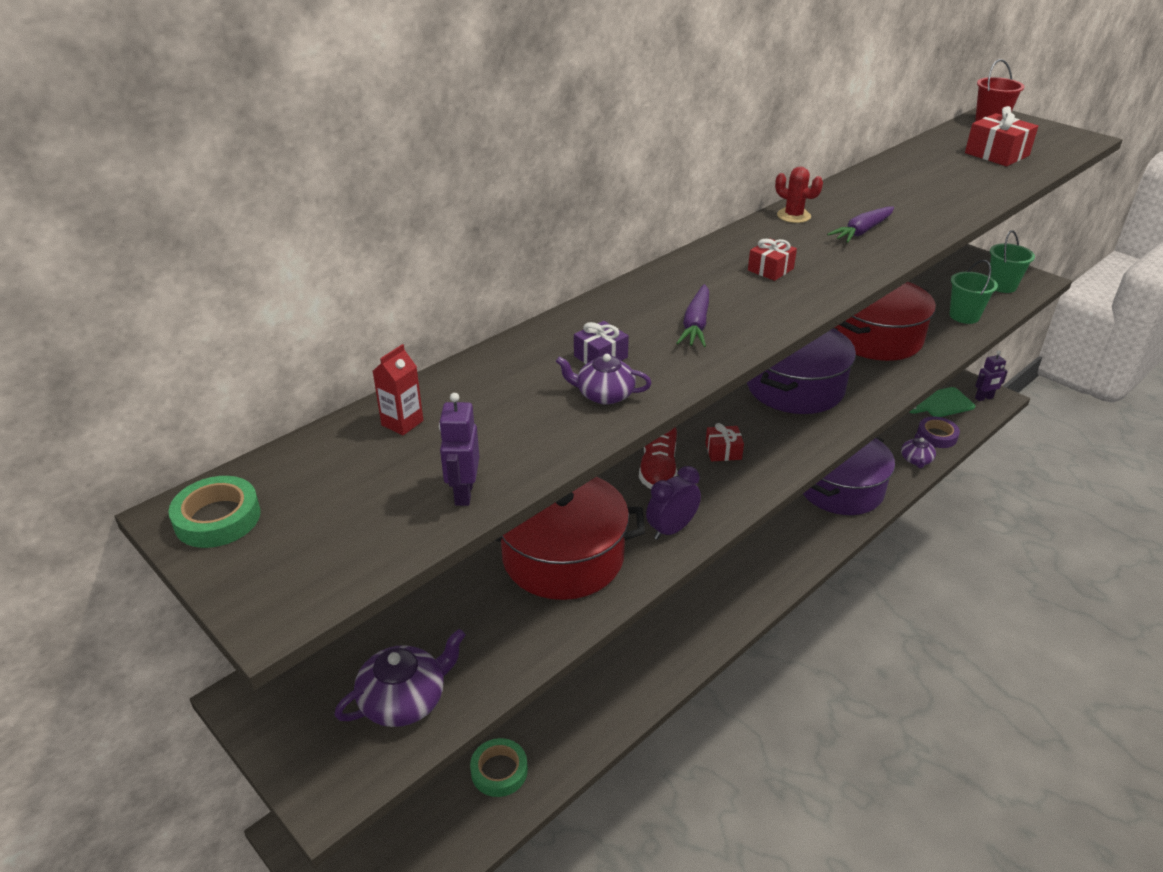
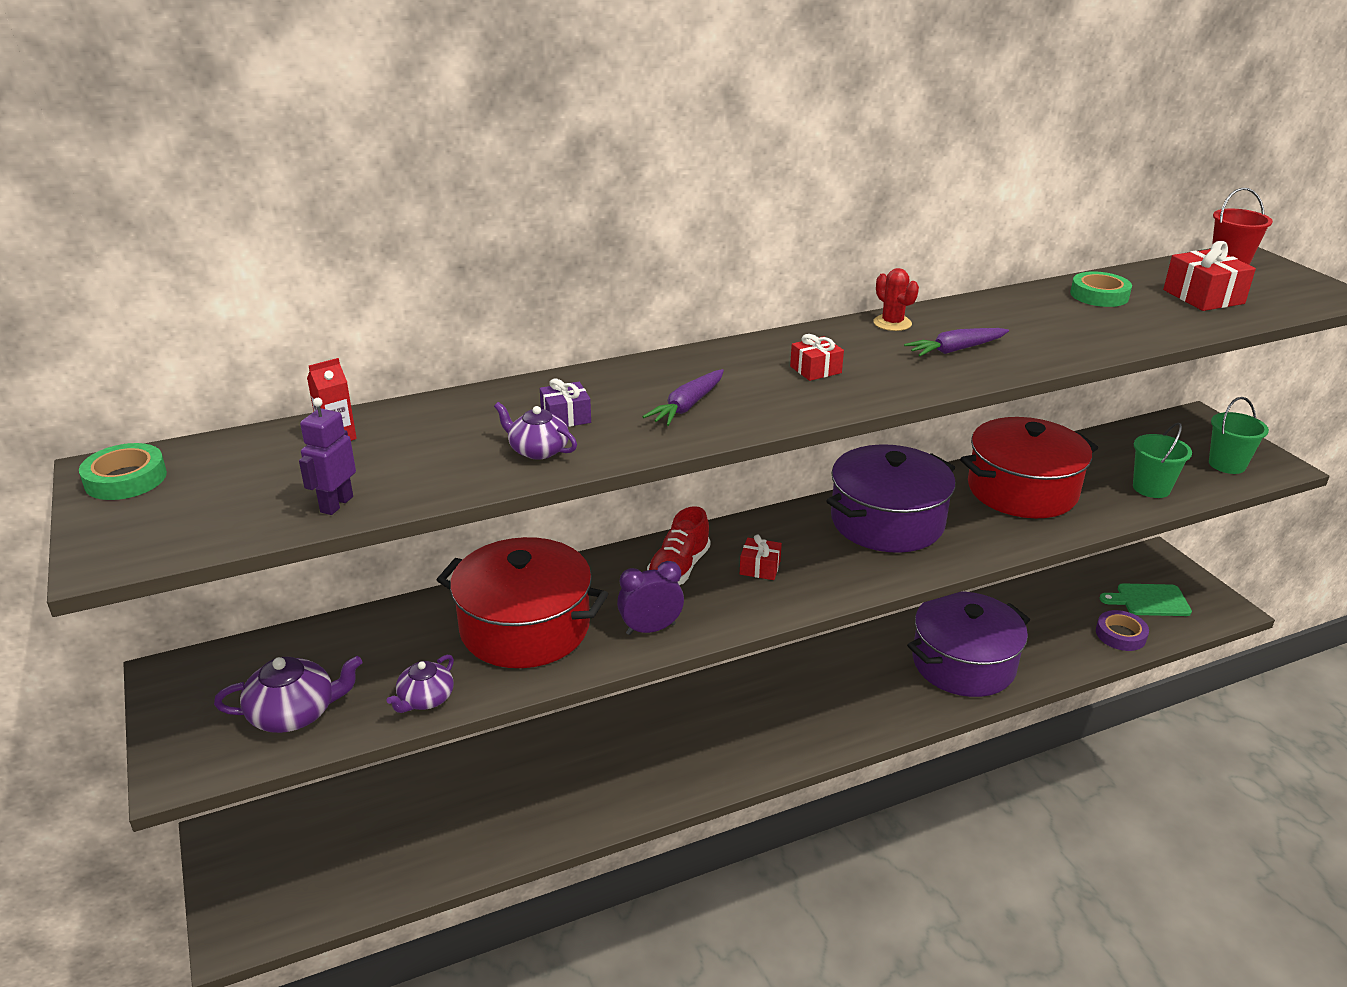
camera: 20 degrees right, 5 degrees down
(499, 771) = (430, 842): green tape -> green tape (1099, 295)
(916, 460) = (1077, 655): purple teapot -> purple teapot (425, 699)
(984, 398) = (1210, 606): purple robot -> none

